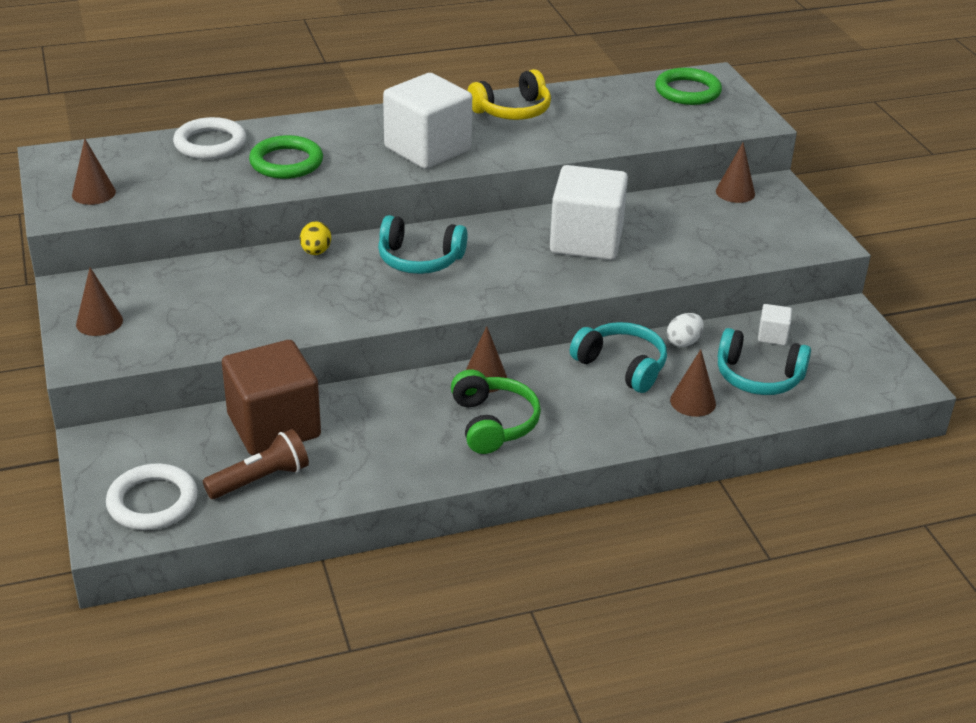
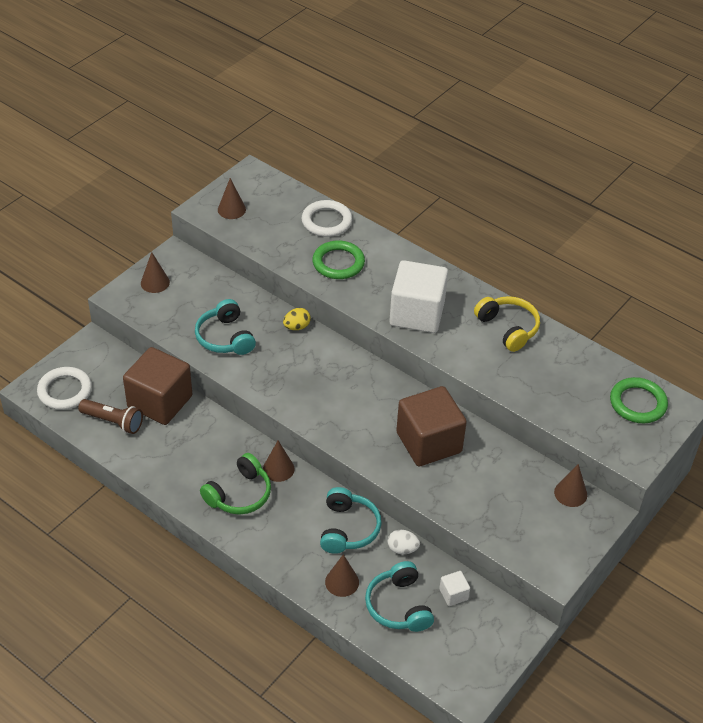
camera: 55 degrees right, 10 degrees up
(419, 260) = (331, 375): turquoise headphones -> turquoise headphones (225, 337)
(512, 111) = (508, 328): yellow headphones -> yellow headphones turned 150 degrees counterclockwise
(586, 240) = (429, 442): white cube -> brown cube

